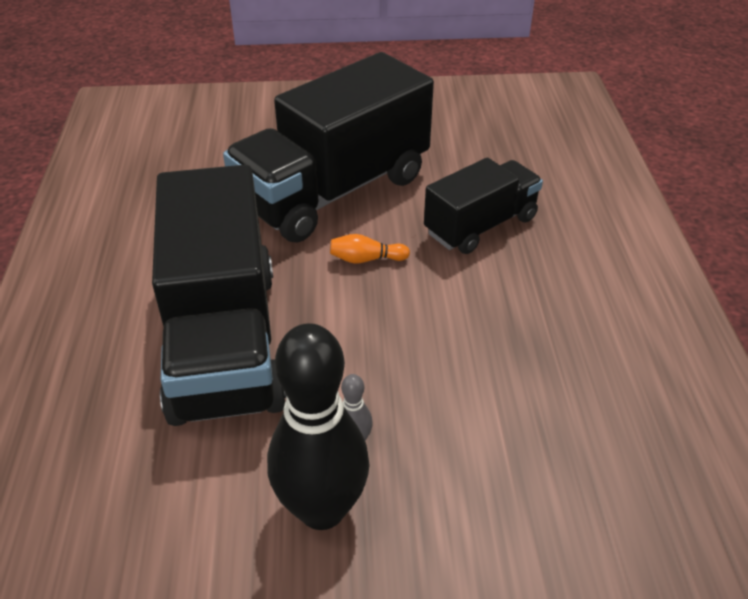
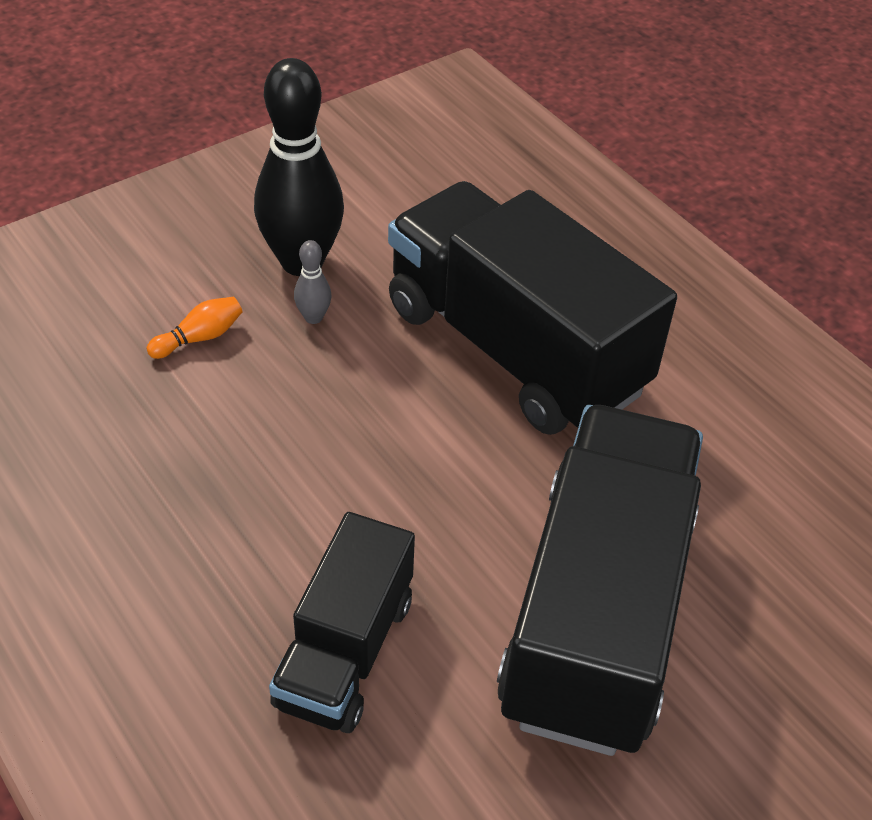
camera: 145 degrees right, 5 degrees up
(366, 259) = (456, 515): orange bowling pin -> orange bowling pin (199, 338)

